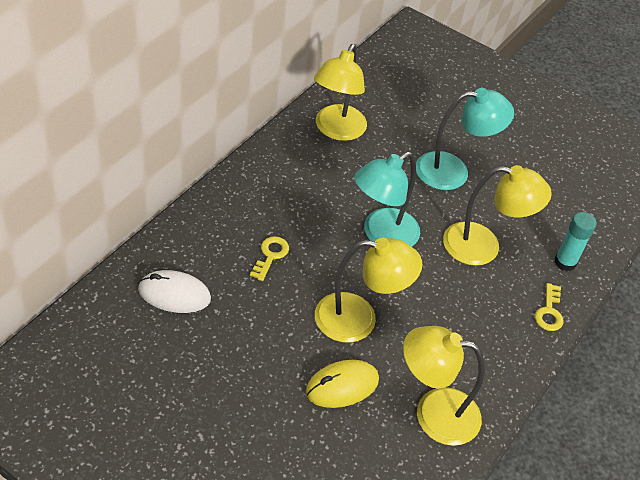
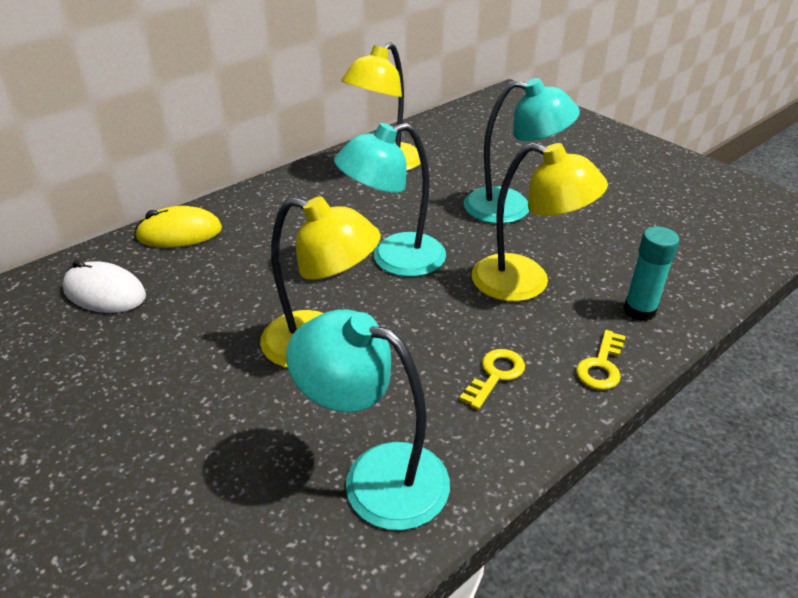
camera: 20 degrees right, 10 degrees down
(270, 255) = (244, 266): yellow key -> yellow key (495, 375)
(342, 386) = (256, 420): yellow mouse -> yellow mouse (179, 233)
(433, 413) = (376, 476): yellow lamp -> turquoise lamp

